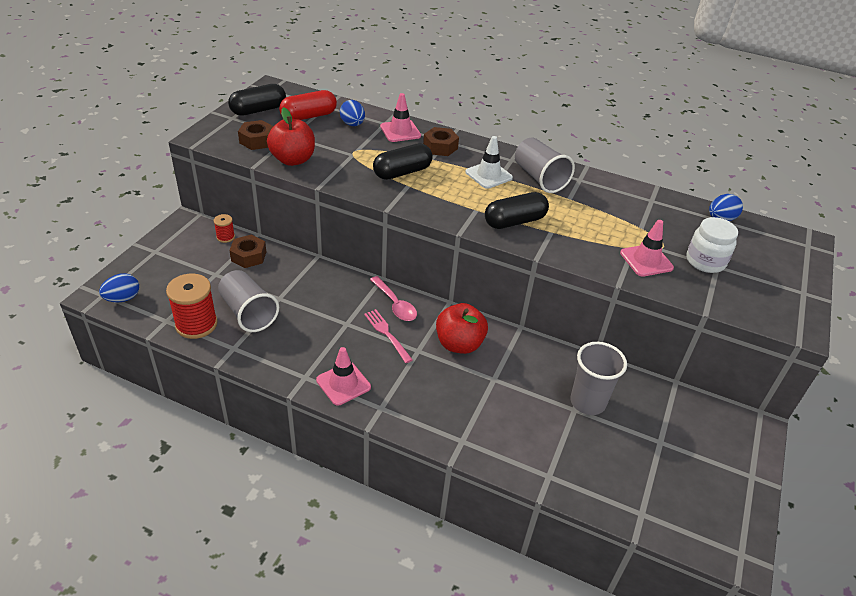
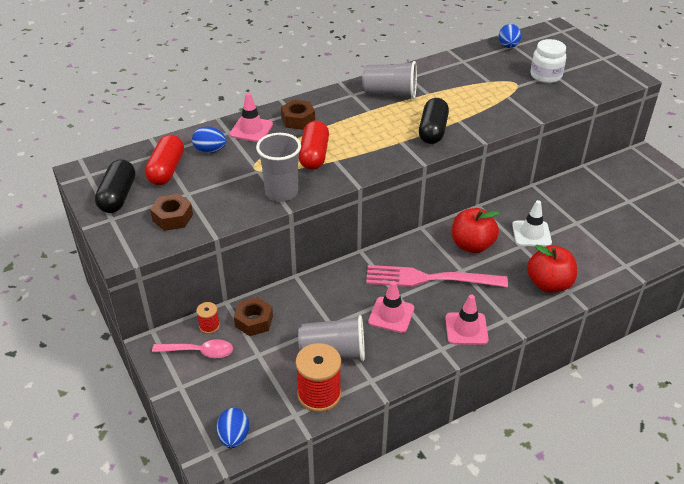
camera: 50 degrees left, 0 degrees up
(293, 160) = (230, 208): red apple -> red apple (549, 284)
(387, 334) = (430, 279): pink fork -> pink fork, size x1.88
(395, 304) = (399, 258): pink spoon -> pink spoon (199, 352)
(402, 172) = (314, 155): black capsule -> red capsule
(488, 175) = (362, 114): white traffic cone -> white traffic cone (531, 234)
(587, 402) = (574, 213): grey cup -> grey cup (281, 192)
(646, 260) = (525, 98): pink traffic cone -> pink traffic cone (391, 315)

